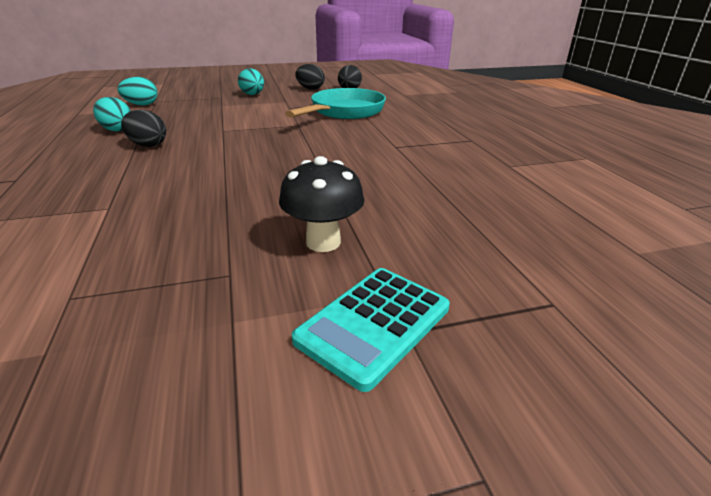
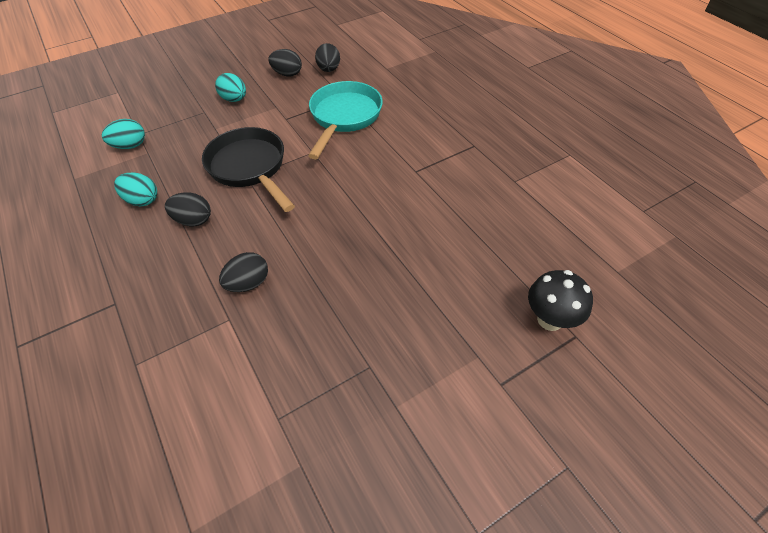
camera: 15 degrees left, 20 degrees up
(155, 188) = (248, 283): none -> black egg
(230, 126) = (250, 168): none -> black pan
(323, 242) = (415, 316): black mushroom -> black mushroom (550, 319)
(374, 324) = (480, 384): turquoise calculator -> none

